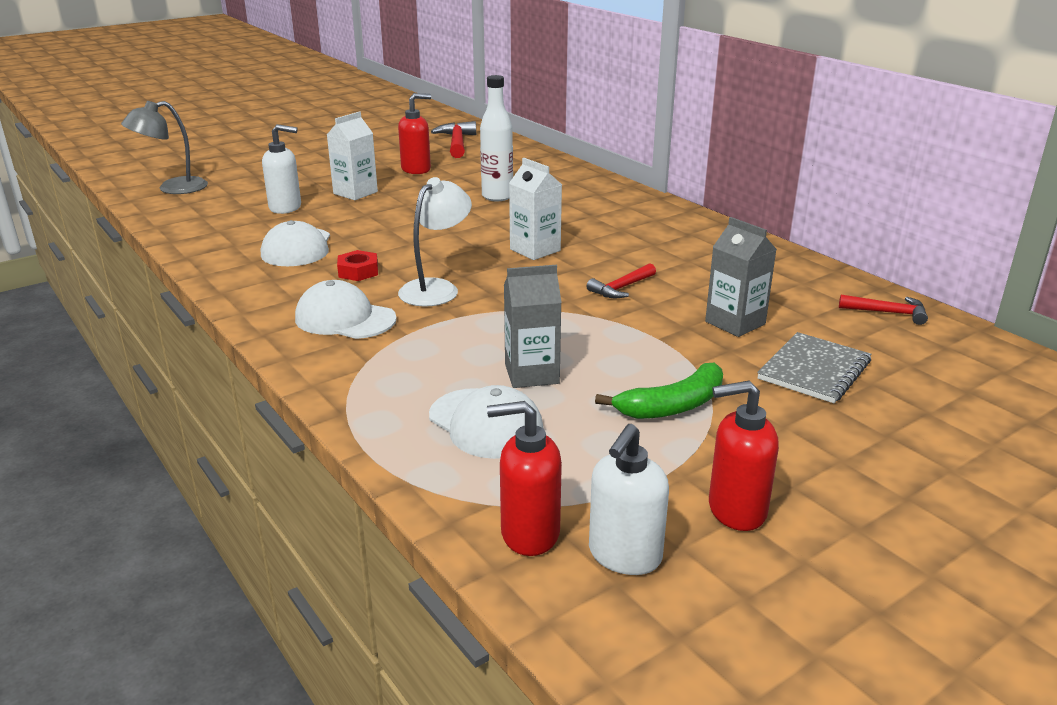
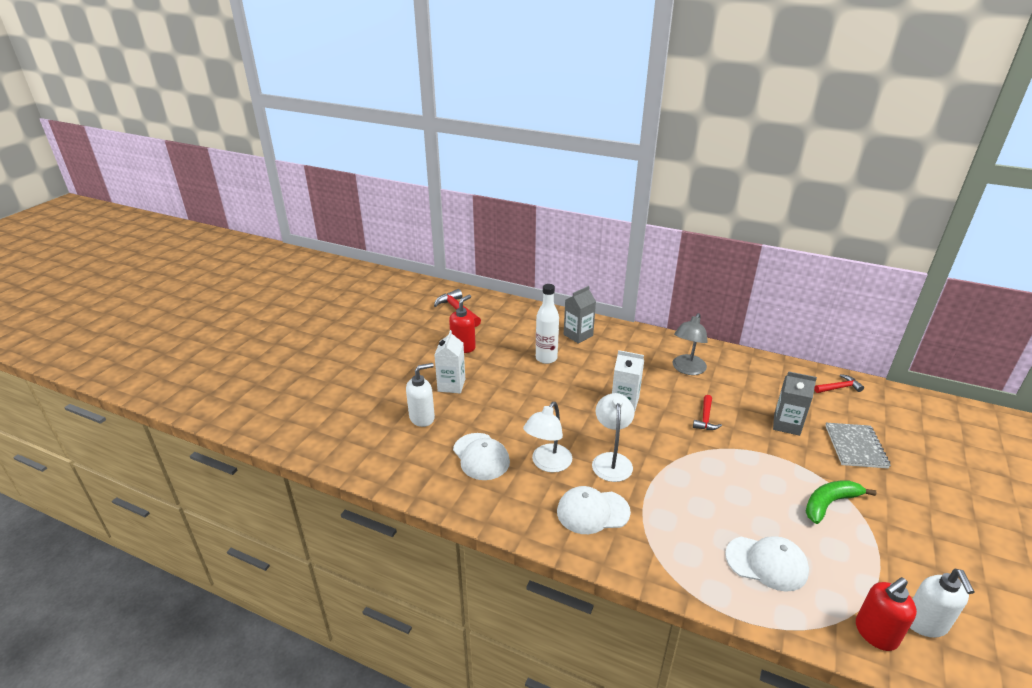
camera: 30 degrees left, 5 degrees up
(173, 188) = (309, 426): grey lamp -> grey lamp (687, 369)
(358, 271) = (547, 464): red nut -> white lamp
(531, 374) = (742, 511): grey carton -> grey carton (578, 335)
(673, 405) = (829, 503): green banana -> green banana turned 150 degrees counterclockwise
(736, 510) = (930, 566): red soap dispenser -> none

